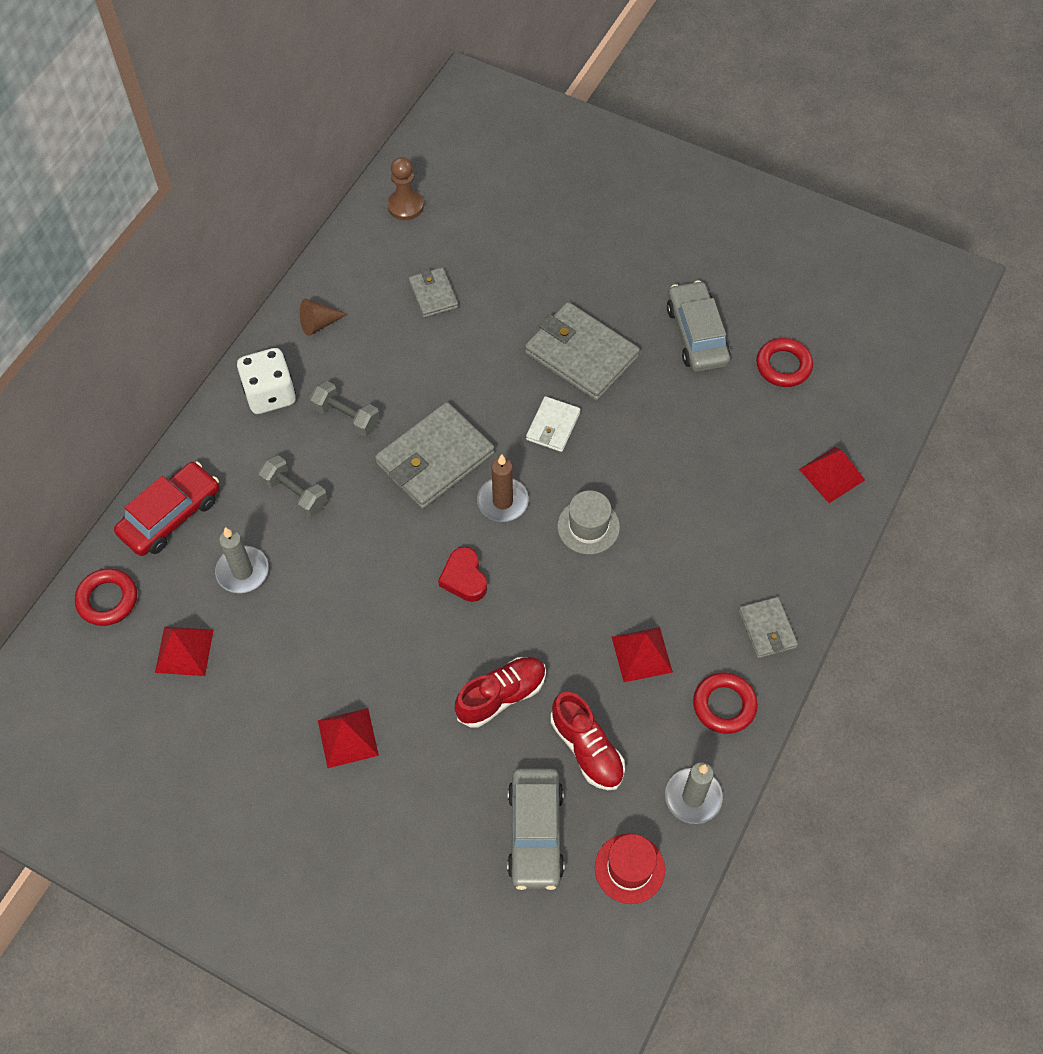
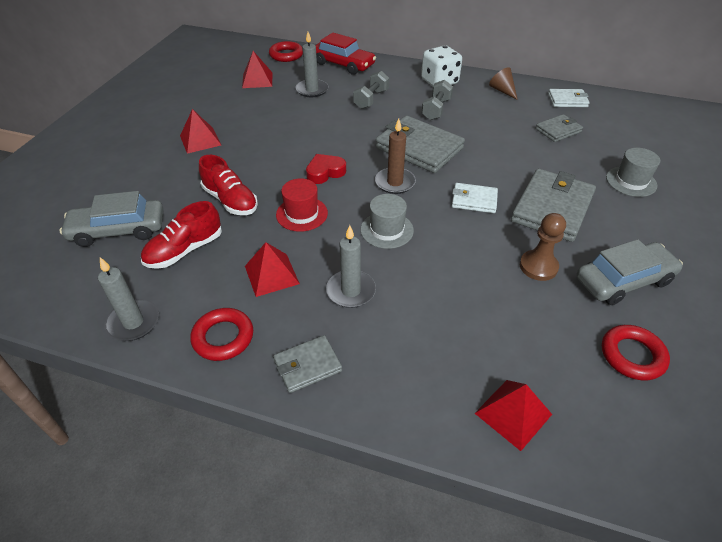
camera: 80 degrees right, 15 degrees down
(365, 258) = (567, 100): none -> white wallet
(405, 206) = (626, 110): brown pawn -> brown pawn (538, 266)
(550, 263) = (631, 181): none -> grey hat
(629, 868) = (76, 286): red hat -> red hat (302, 214)
(677, 578) = (351, 291): none -> grey candle

